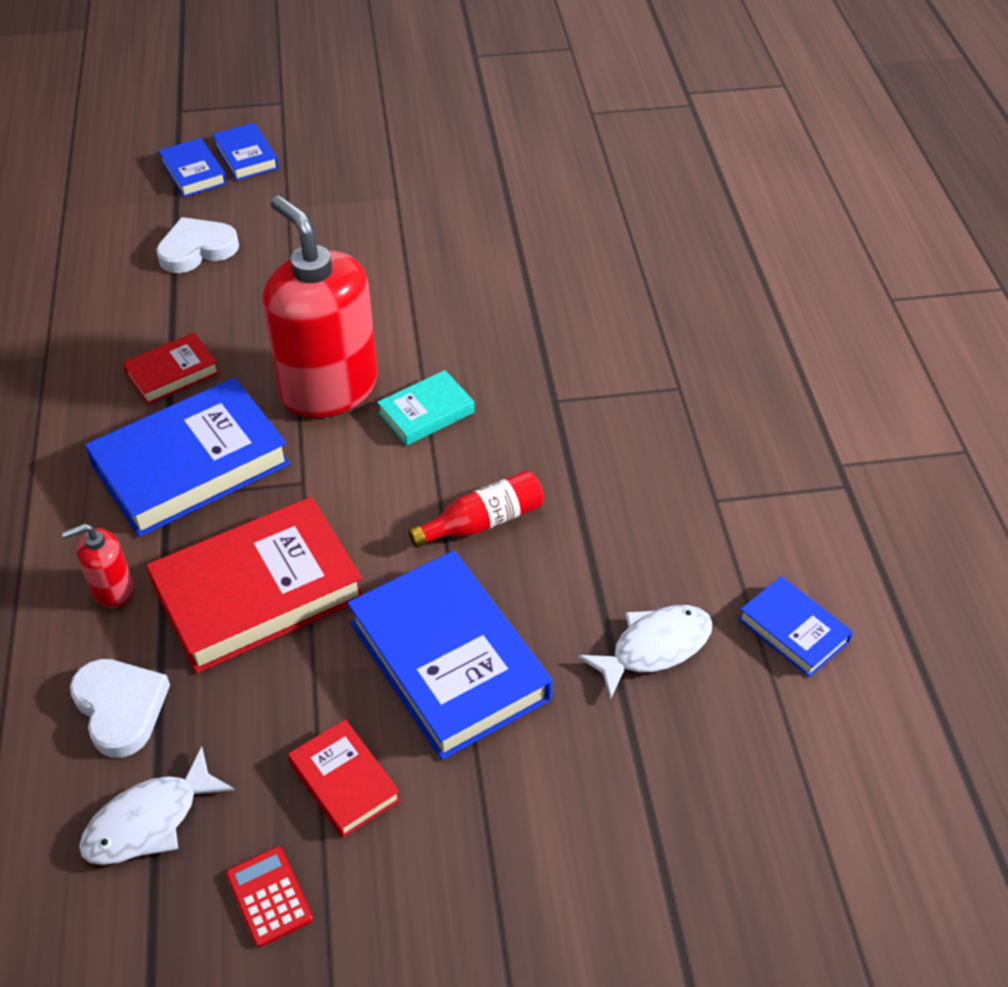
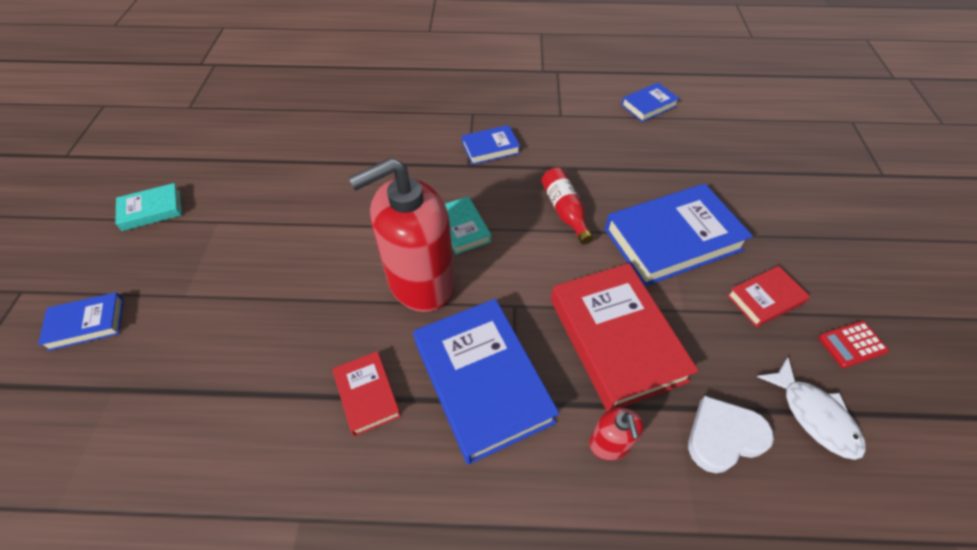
camera: 80 degrees left, 5 degrees up
(193, 172) = (80, 371): blue book -> blue book (490, 148)
(197, 249) = (204, 371): white heart -> none
(403, 145) = (152, 210): none -> turquoise book
(654, 647) = (660, 154): white fish -> none

